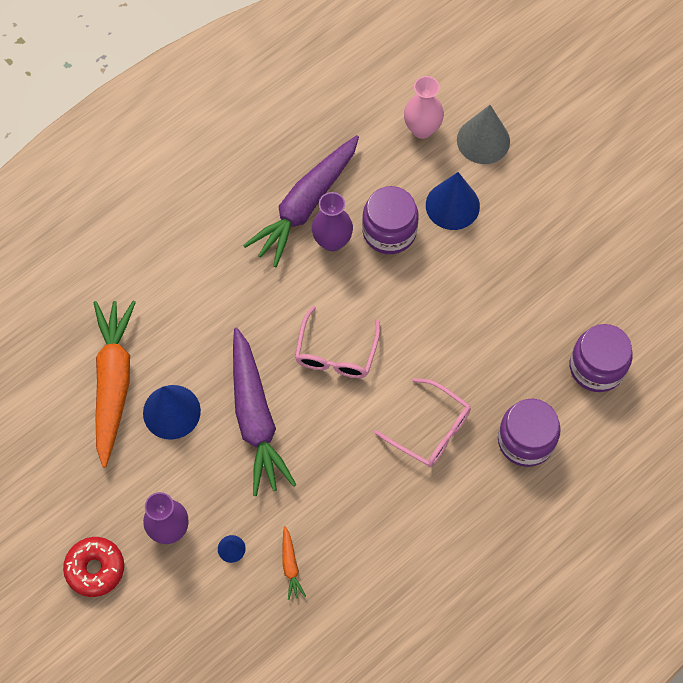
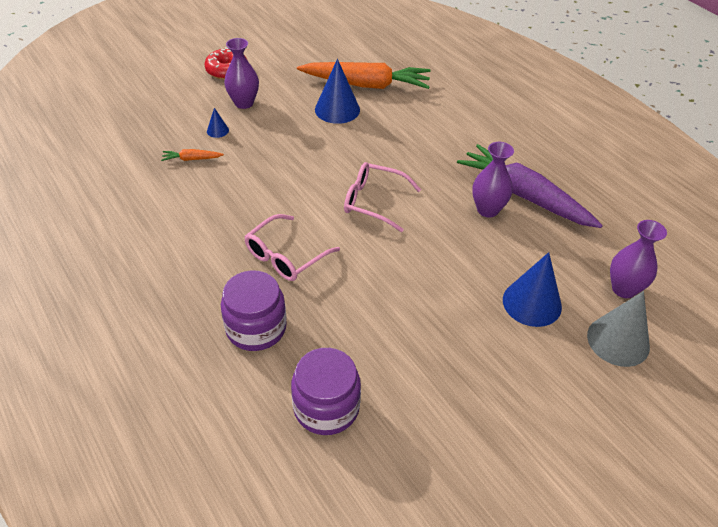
camera: 95 degrees right, 20 degrees down
(255, 418) = (322, 150): purple carrot -> none
(389, 231) = (499, 250): purple jar -> none
(422, 129) = (623, 289): pink vase -> purple vase

